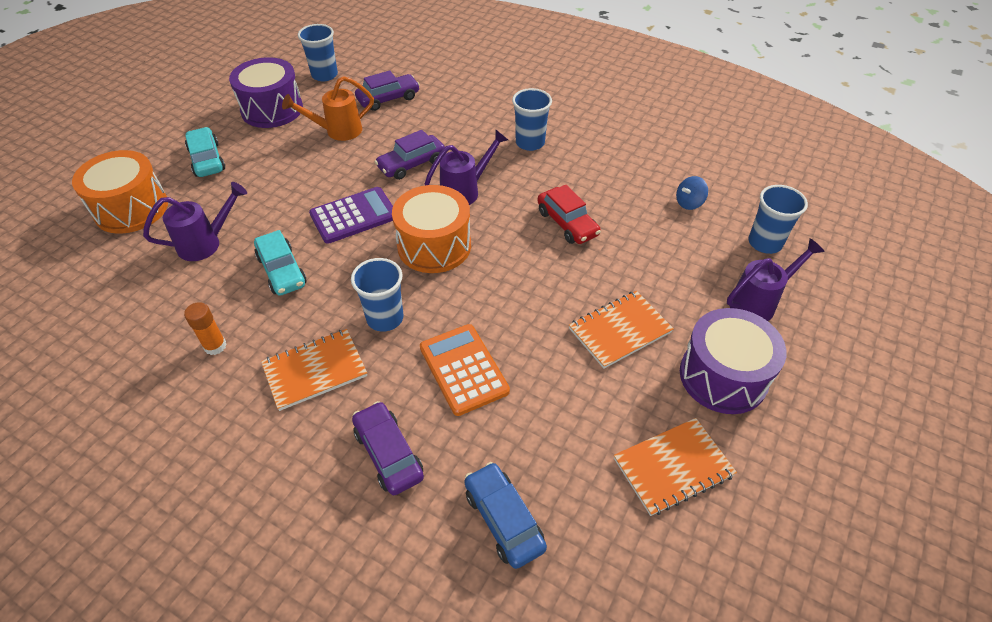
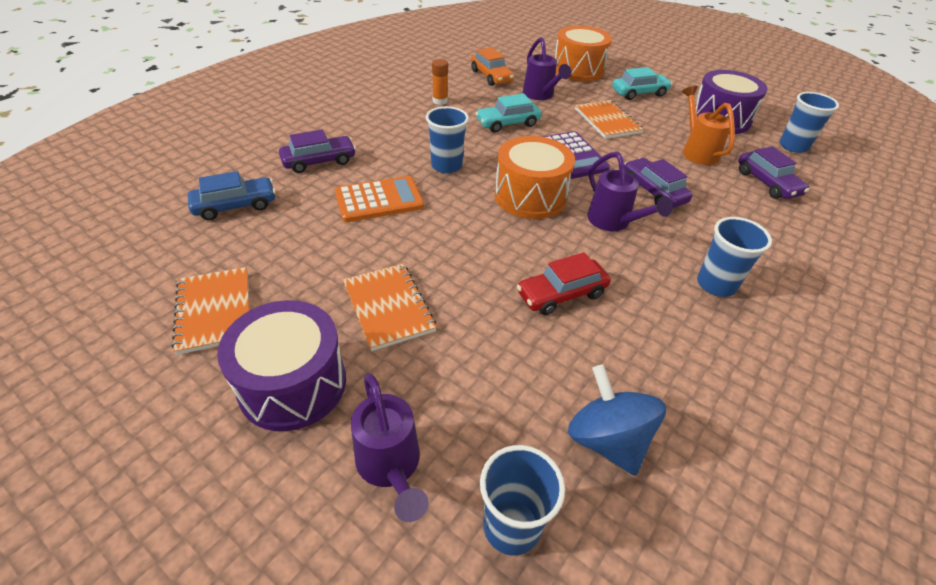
camera: 95 degrees right, 5 degrees down
(140, 296) = (491, 76): none -> orange car
(315, 370) = (405, 135): orange notebook -> orange notebook (607, 121)
(689, 203) = (607, 440): blue spinning top -> blue spinning top, size x1.79

